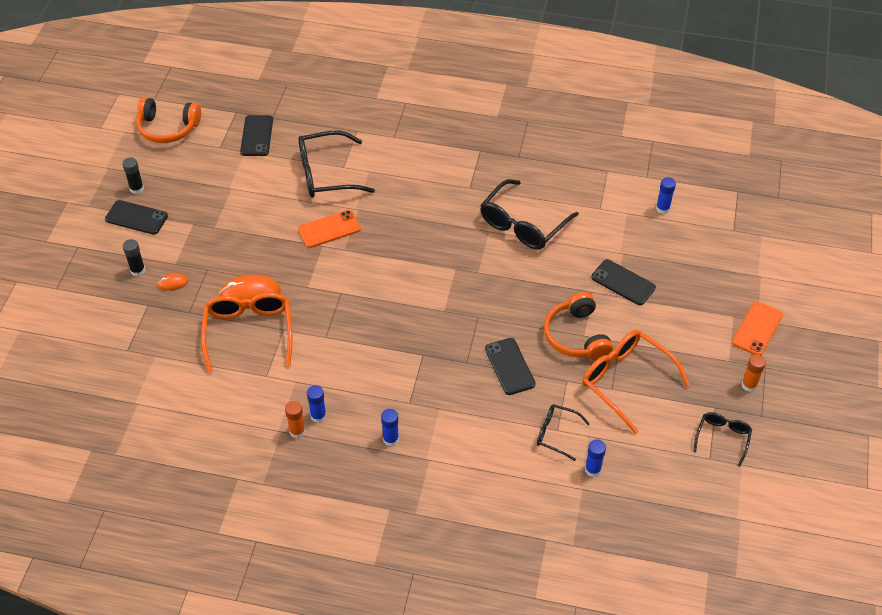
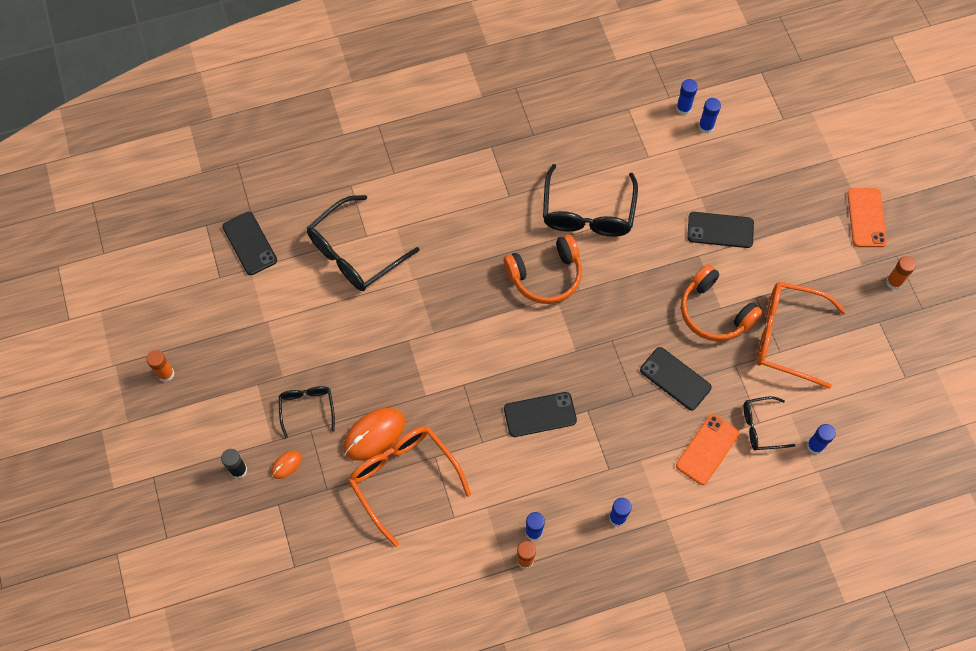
camera: 30 degrees left, 15 degrees up
(136, 217) = (191, 409): black phone -> black phone (540, 414)
(137, 188) = (166, 374): black glue stick -> orange glue stick
(168, 128) = (145, 282): orange headphones -> orange headphones (545, 276)
(329, 229) = (402, 317): orange phone -> orange phone (707, 449)
(653, 189) = (683, 108): none -> blue glue stick
(722, 438) = (903, 350): black glasses -> black glasses (307, 408)

